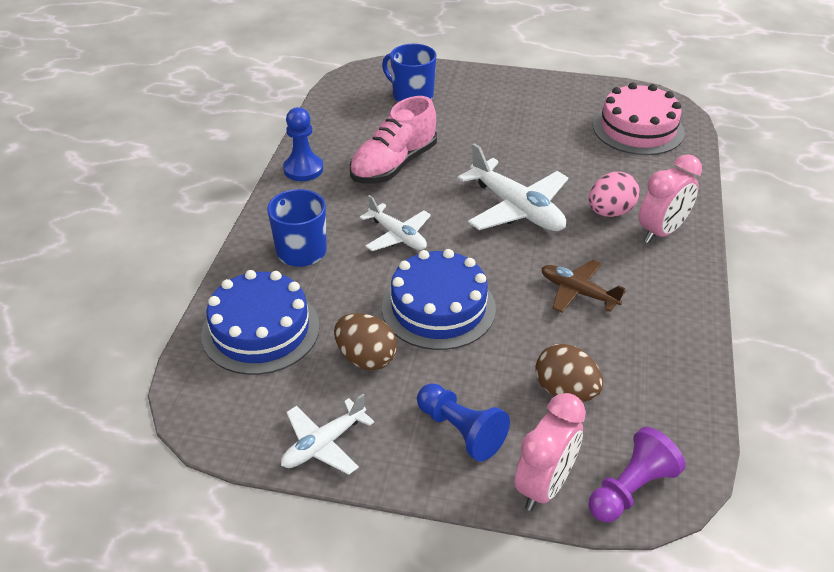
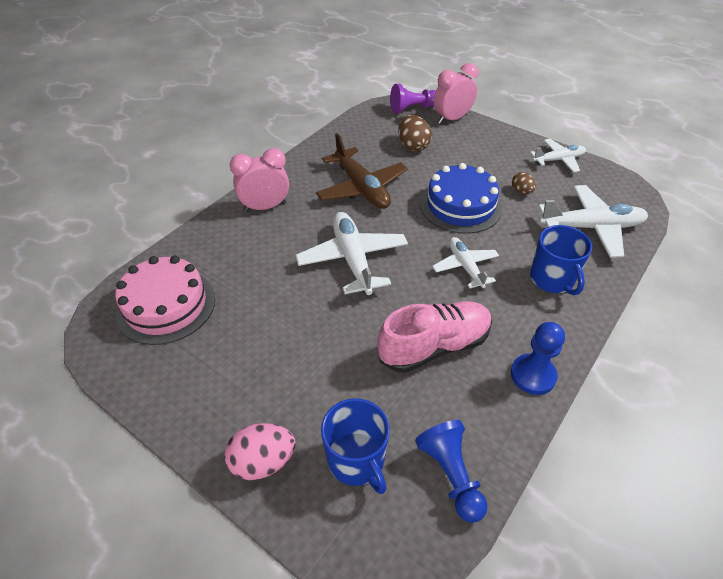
camera: 155 degrees left, 5 degrees up
(260, 330) = (591, 227): blue cake -> white plane
(366, 358) = (521, 191): brown egg -> brown egg, size x0.59
(461, 431) = (481, 146): blue pawn -> blue pawn (451, 475)
(577, 292) = (362, 188): brown plane -> brown plane, size x1.62
(610, 212) = (284, 233): pink egg -> pink egg (263, 462)

